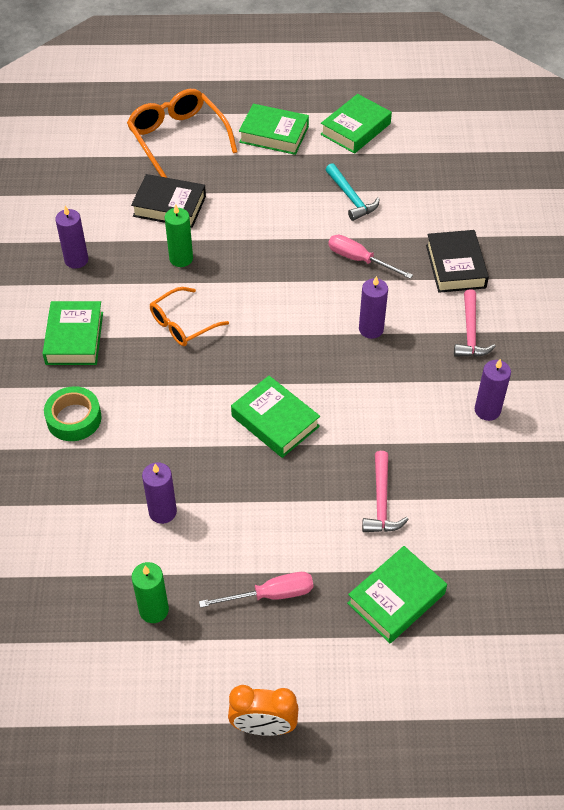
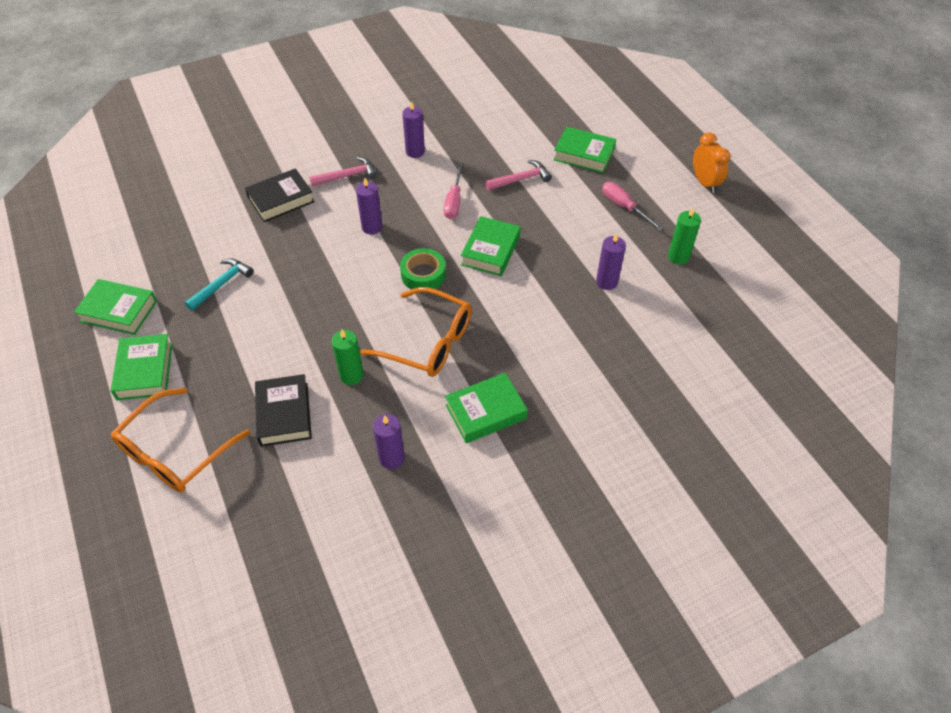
camera: 115 degrees left, 0 degrees up
(74, 418) = (566, 371): green tape -> green tape (423, 274)
(182, 324) = (428, 342): orange glasses -> orange glasses, size x1.58
(359, 260) = (298, 256): pink screwdriver -> pink screwdriver (454, 201)

